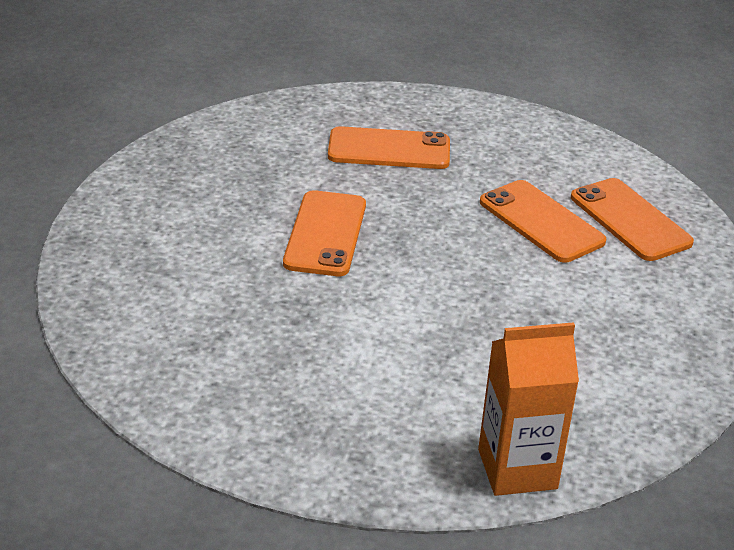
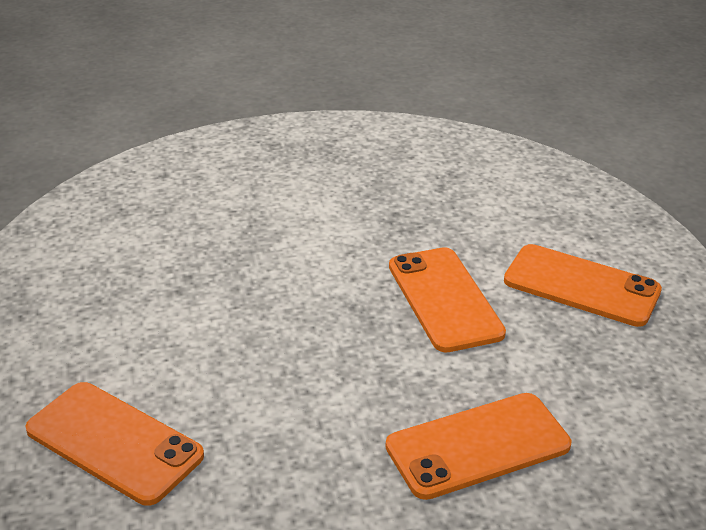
camera: 155 degrees right, 0 degrees up
(517, 469) = (156, 167): orange carton -> none
(541, 222) = (225, 398): orange phone -> orange phone (581, 286)

